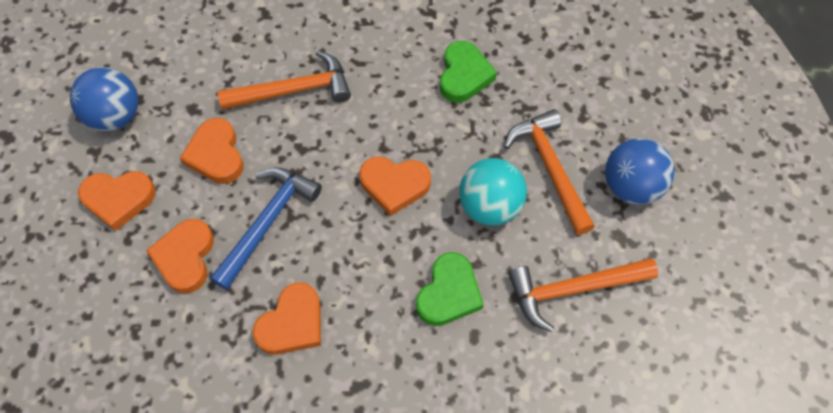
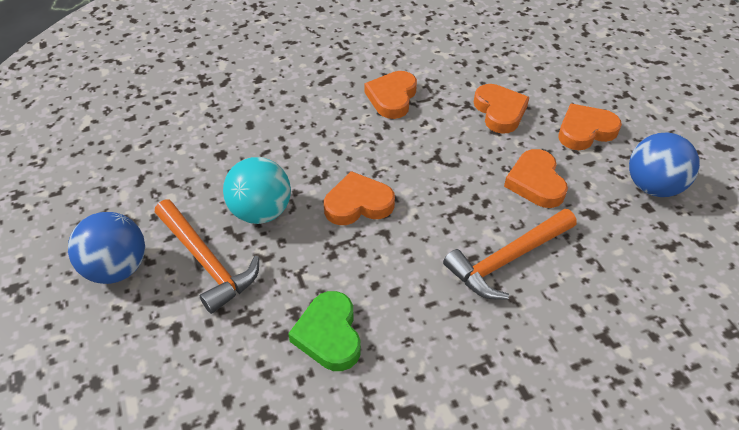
camera: 160 degrees right, 15 degrees down
(216, 155) = (535, 182): orange heart -> orange heart turned 150 degrees counterclockwise
(267, 222) = (453, 148): blue hammer -> none
(449, 293) = (278, 143): green heart -> none
(573, 289) = (172, 171): orange hammer -> none

